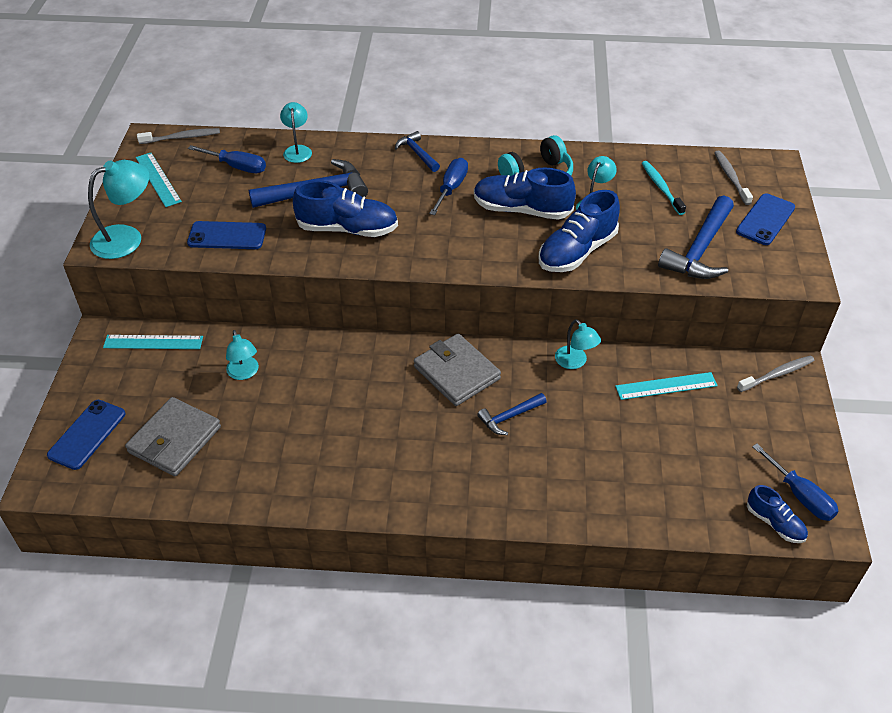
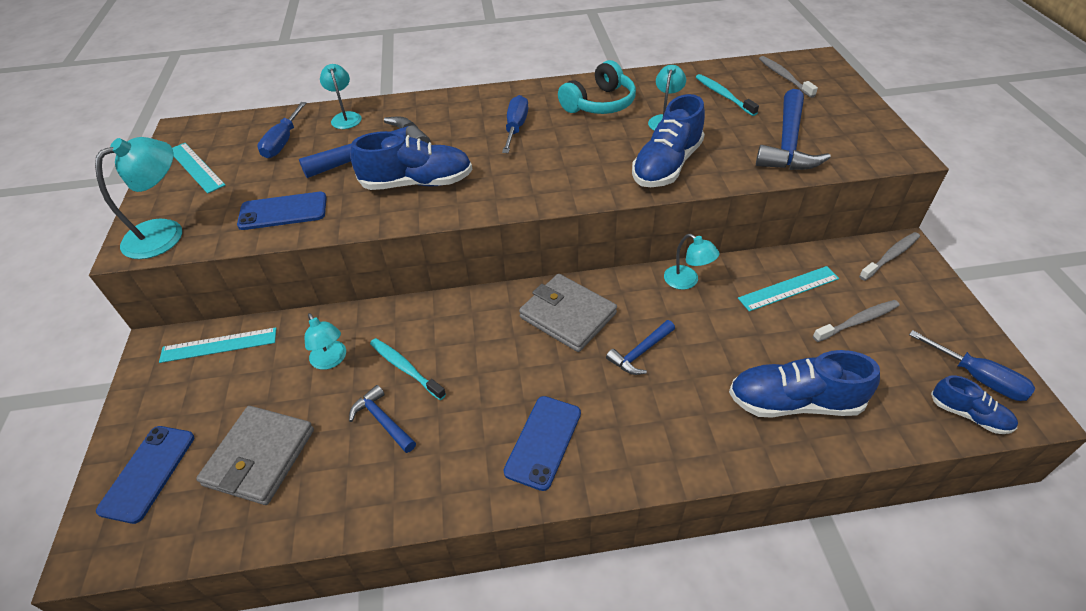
camera: 10 degrees left, 0 degrees up
(182, 137) = (218, 124): grey toothbrush -> grey toothbrush (857, 321)
(237, 167) = (283, 142): blue screwdriver -> blue screwdriver turned 90 degrees clockwise
(305, 391) = (405, 368): none -> turquoise toothbrush
(417, 153) = (471, 102): blue hammer -> blue hammer (383, 421)
(522, 210) = (595, 136): blue shoe -> blue shoe (794, 402)
(765, 220) = (836, 107): blue phone -> blue phone (543, 442)

